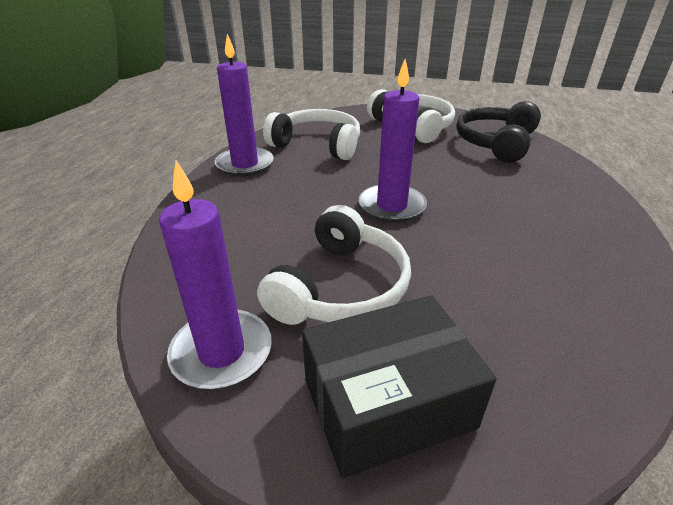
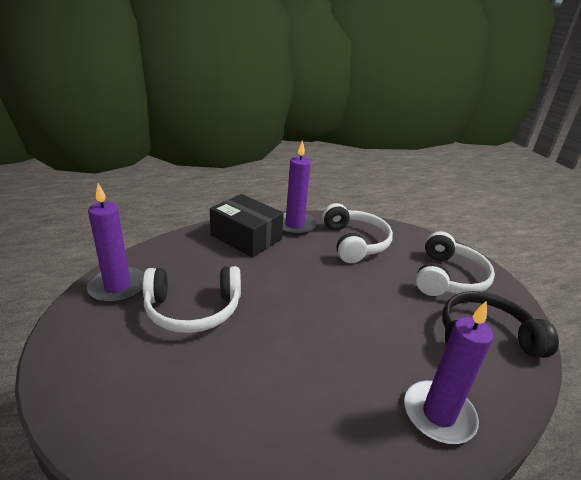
camera: 55 degrees right, 5 degrees down
(388, 403) = (104, 359): black box -> black box (246, 237)
(391, 206) = (303, 303): purple candle -> purple candle (438, 414)

